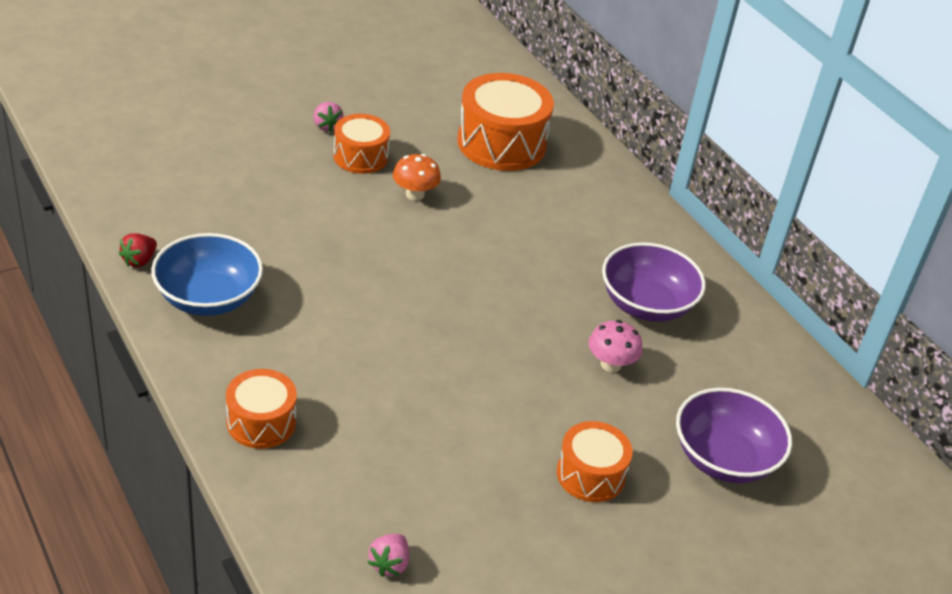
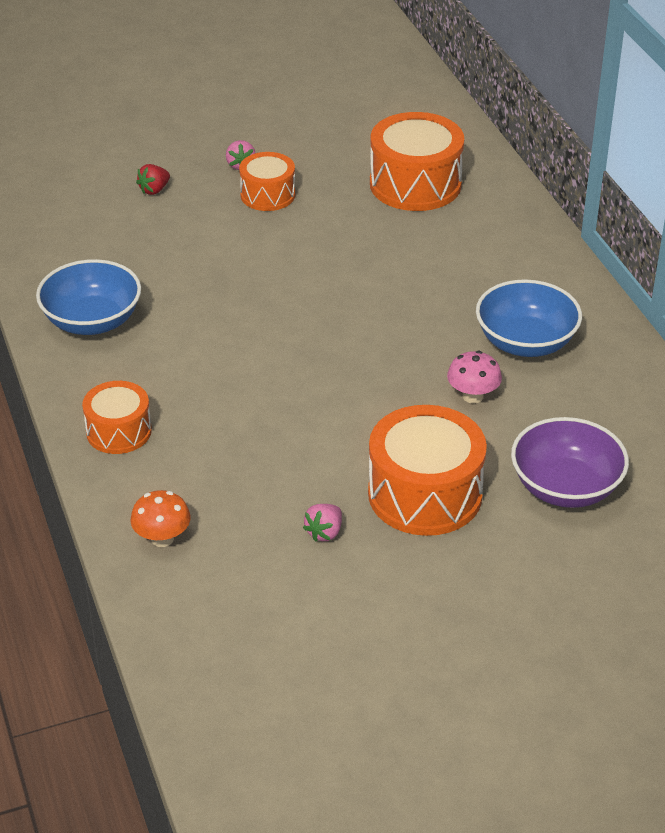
camera: 15 degrees right, 0 degrees up
(139, 260) = (34, 285): red strawberry -> red strawberry (154, 190)
(389, 564) = (211, 558): pink strawberry -> pink strawberry (324, 532)
(415, 194) = (314, 231): orange mushroom -> orange mushroom (162, 538)
(590, 475) = (425, 494): orange drum -> orange drum, size x1.68
(646, 304) = (525, 342): purple bowl -> blue bowl

